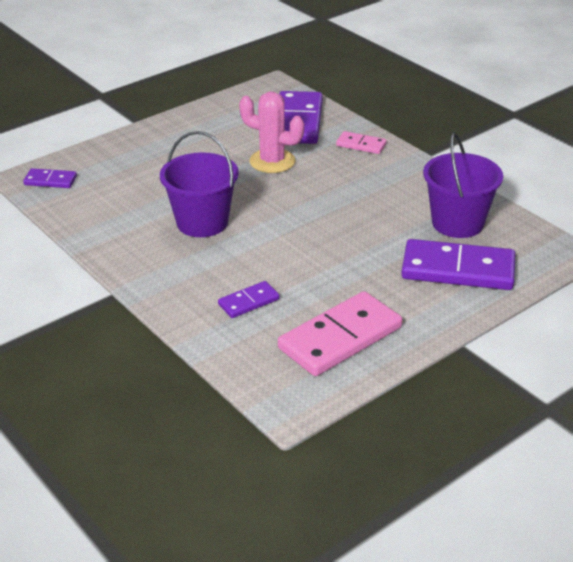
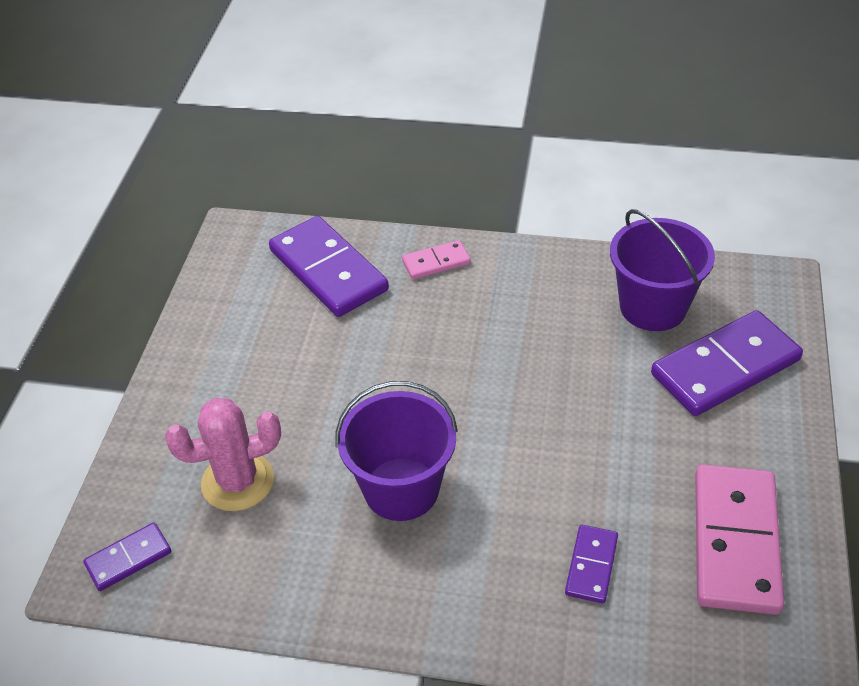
camera: 40 degrees left, 10 degrees up
(272, 161) = (370, 346): pink cactus -> pink cactus (237, 481)

